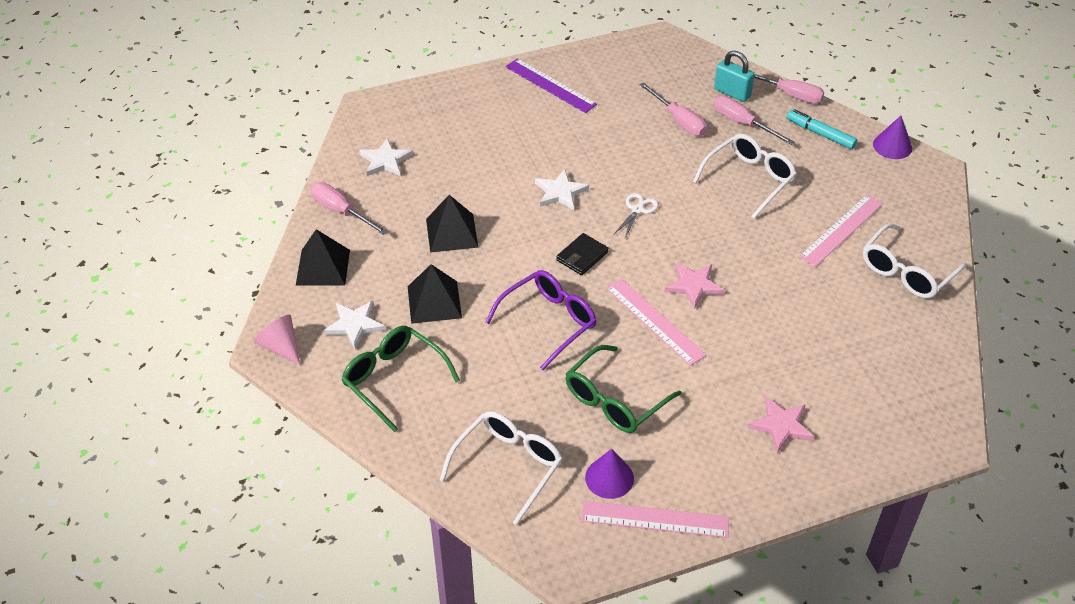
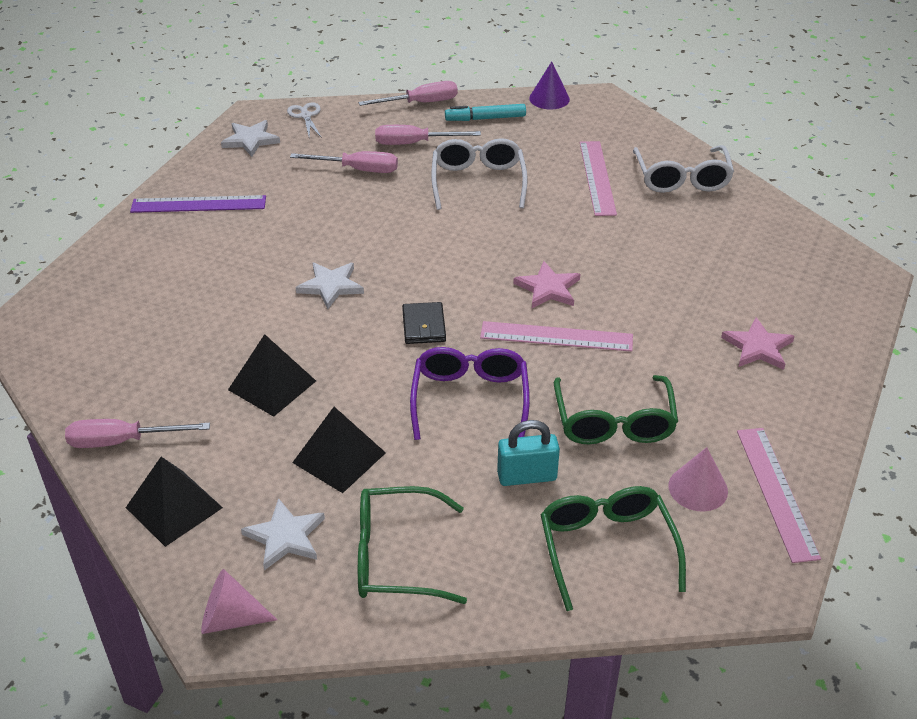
camera: 45 degrees left, 5 degrees down
(385, 160) = (110, 364): white star -> white star (250, 140)
(508, 466) = (606, 547): white glasses -> green glasses
(609, 478) = (698, 488): purple cone -> pink cone
(637, 210) = (420, 259): white scissors -> white scissors (306, 116)
(655, 519) = (776, 492): pink ruler -> pink ruler turned 60 degrees counterclockwise
(732, 93) = (373, 125): turquoise padlock -> turquoise padlock (527, 476)

